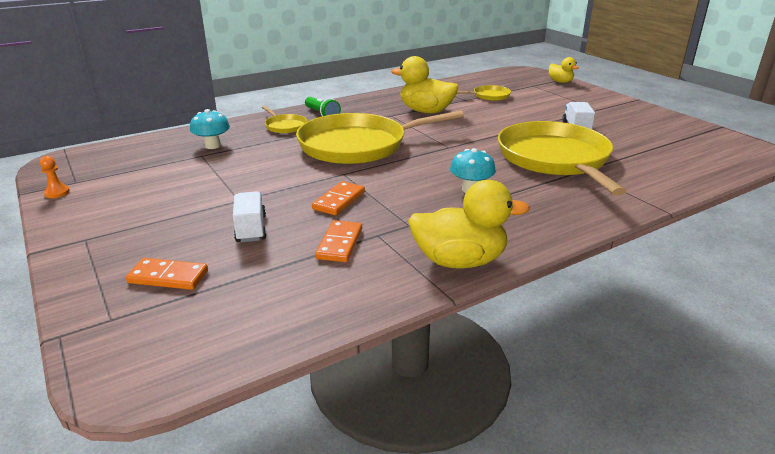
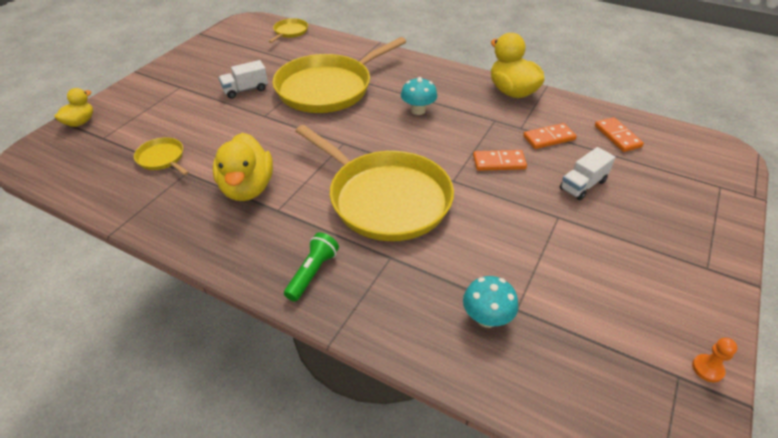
camera: 120 degrees left, 15 degrees up
(168, 277) = (668, 189): orange domino -> orange domino (617, 136)
(285, 126) = (377, 287): yellow pan -> yellow pan (290, 32)

